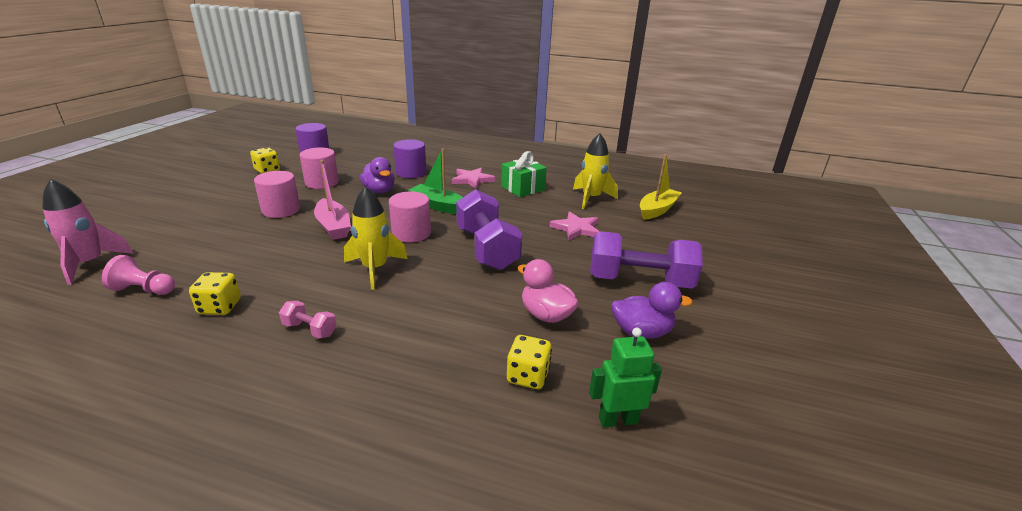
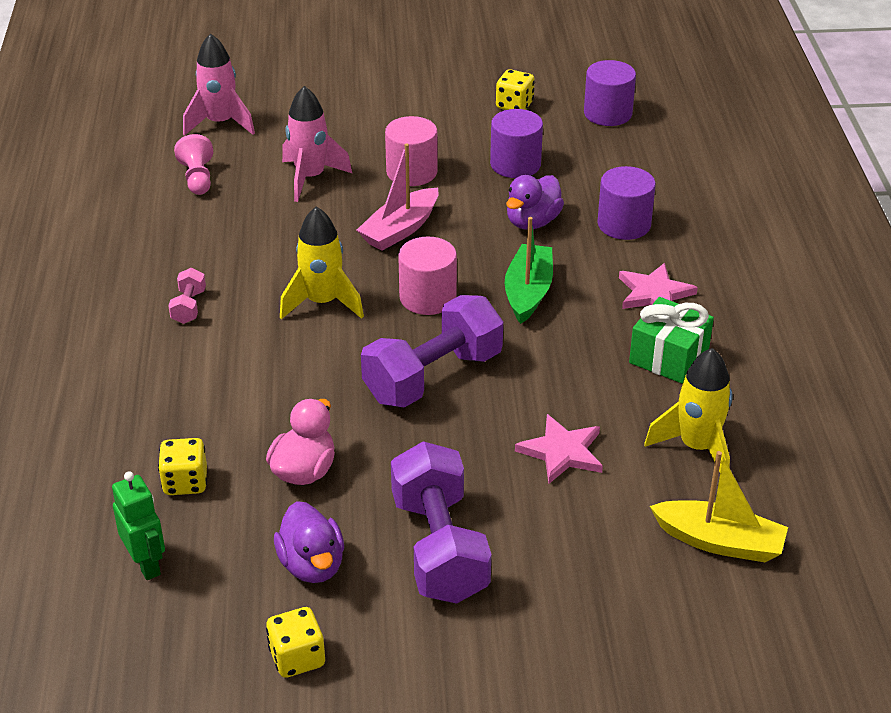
camera: 70 degrees right, 10 degrees up
(220, 307) = (195, 236): yellow dice -> yellow dice (297, 658)
(229, 243) = (310, 178): none -> pink rocket
(322, 183) = (515, 164): pink cylinder -> purple cylinder

